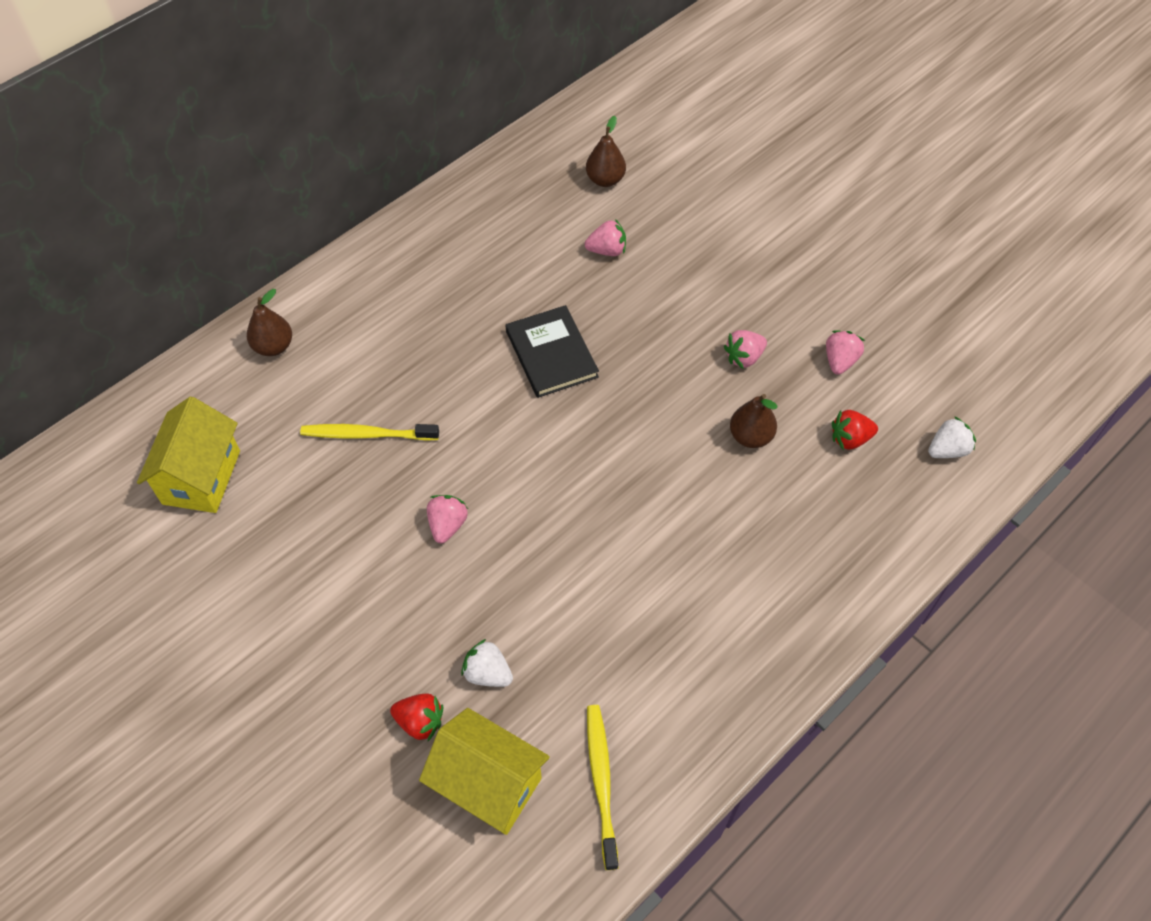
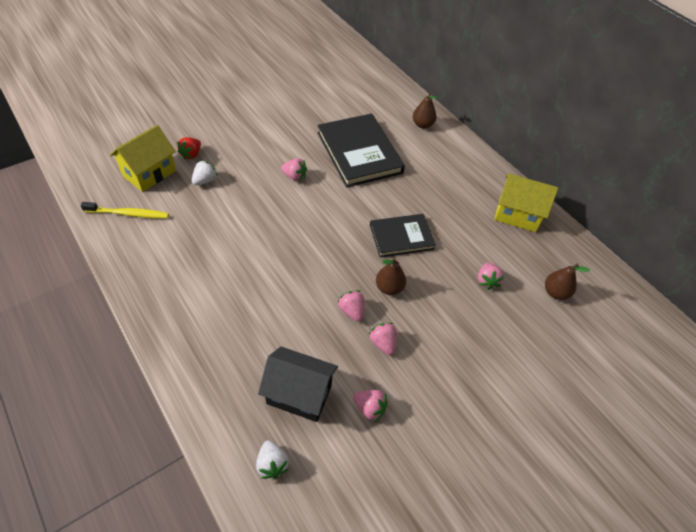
camera: 95 degrees right, 5 degrees down
(201, 477) = (347, 97): yellow house -> yellow house (517, 215)
(366, 434) = (359, 153): yellow toothbrush -> black book
(704, 399) = (351, 311): none -> pink strawberry
(750, 436) = (316, 331): brown pear -> brown pear (389, 287)
(850, 439) = (299, 394): red strawberry -> black house

